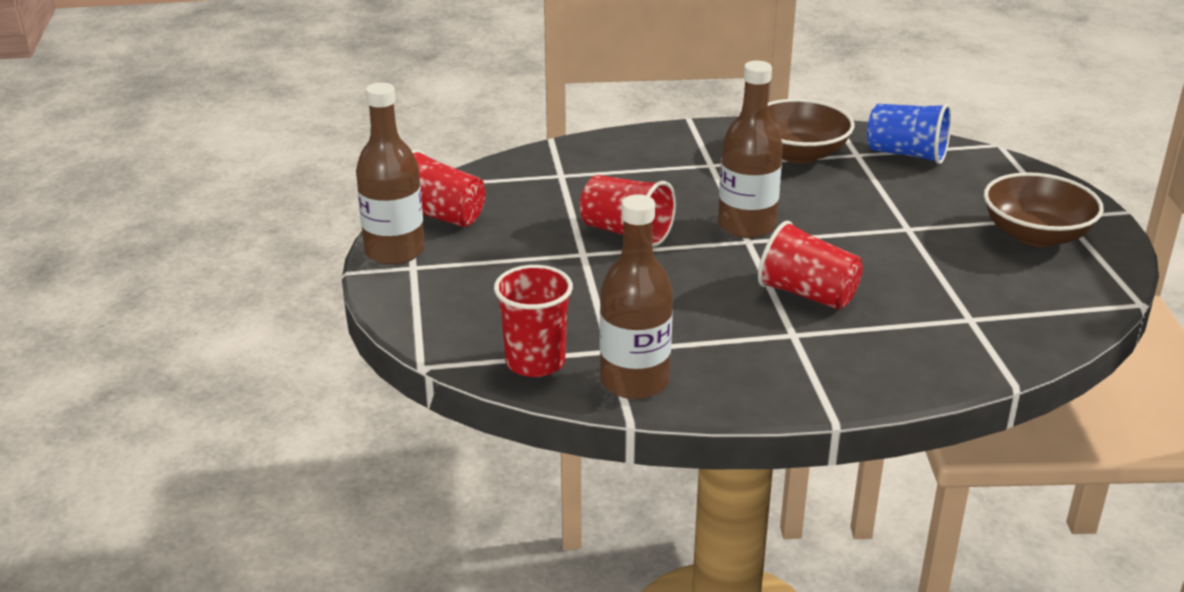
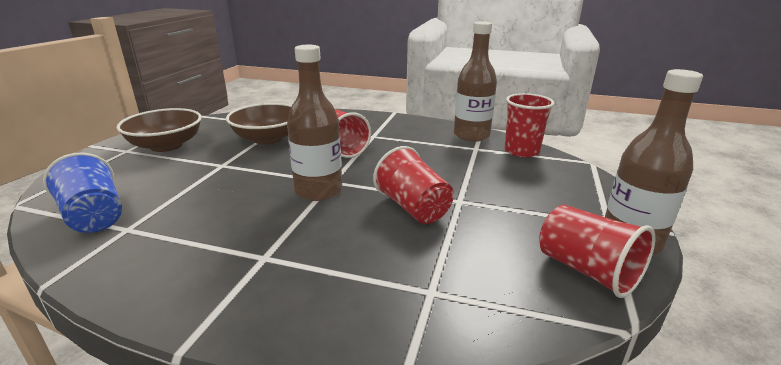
camera: 155 degrees left, 5 degrees down
(798, 154) = (170, 244): brown bowl -> brown bowl (267, 139)

